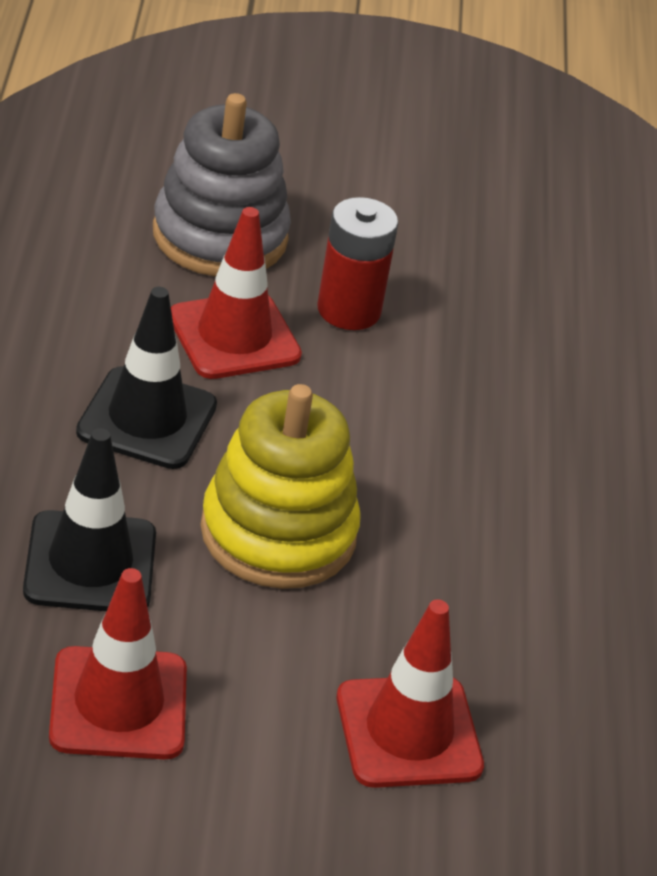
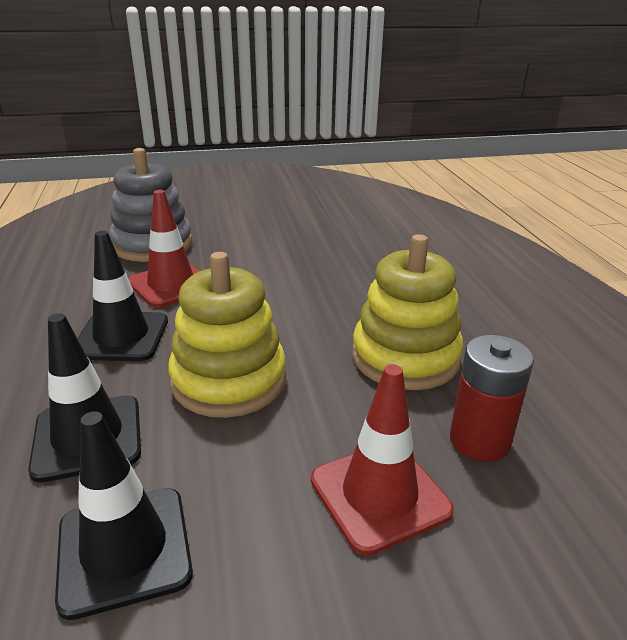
camera: 10 degrees left, 10 degrees down
(118, 704) = (124, 549): red traffic cone -> black traffic cone
(349, 310) = (236, 260): red battery -> red battery (479, 440)
(532, 566) = (405, 357): none -> yellow stacking toy

